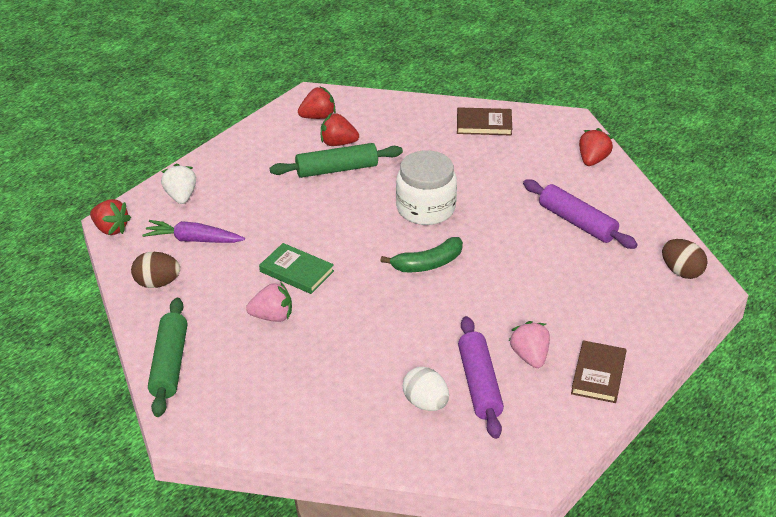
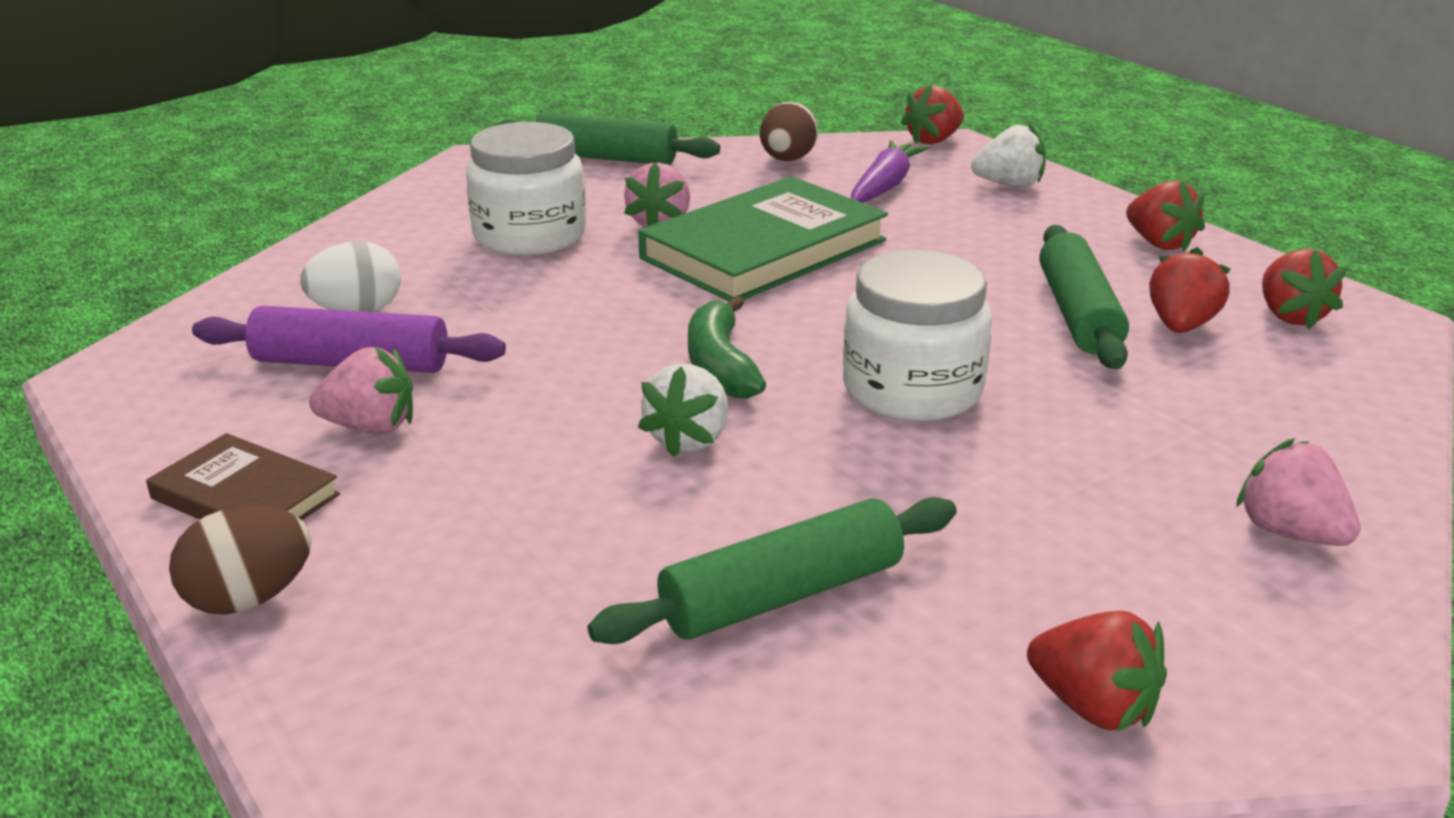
camera: 105 degrees right, 10 degrees down
(249, 148) = (1159, 243): none -> red strawberry
(296, 271) = (763, 249): green book -> green book, size x1.85
(306, 365) = (530, 235): none -> white jar
(484, 124) = (1290, 532): brown book -> pink strawberry
(493, 261) = (689, 439): none -> white strawberry
(577, 222) = (782, 595): purple rolling pin -> green rolling pin
(681, 272) = (470, 741): brown egg -> brown egg (249, 599)

